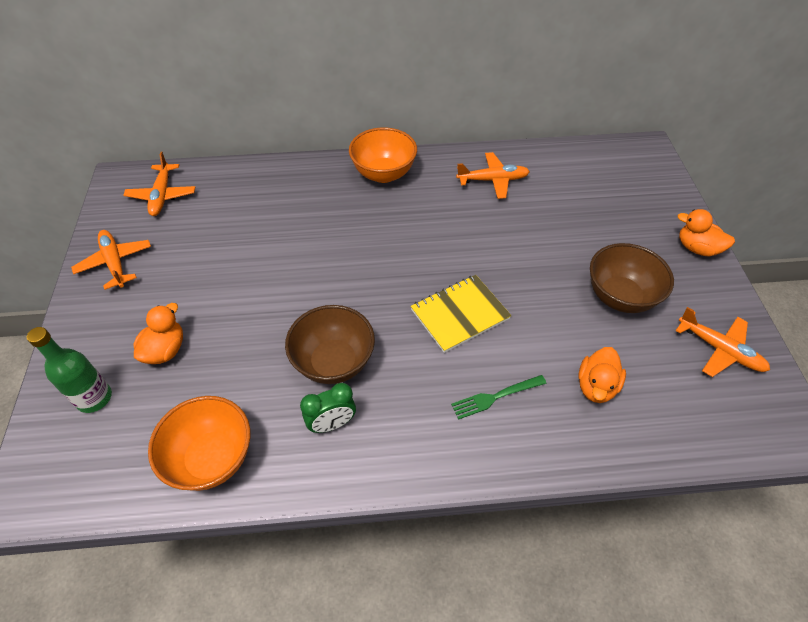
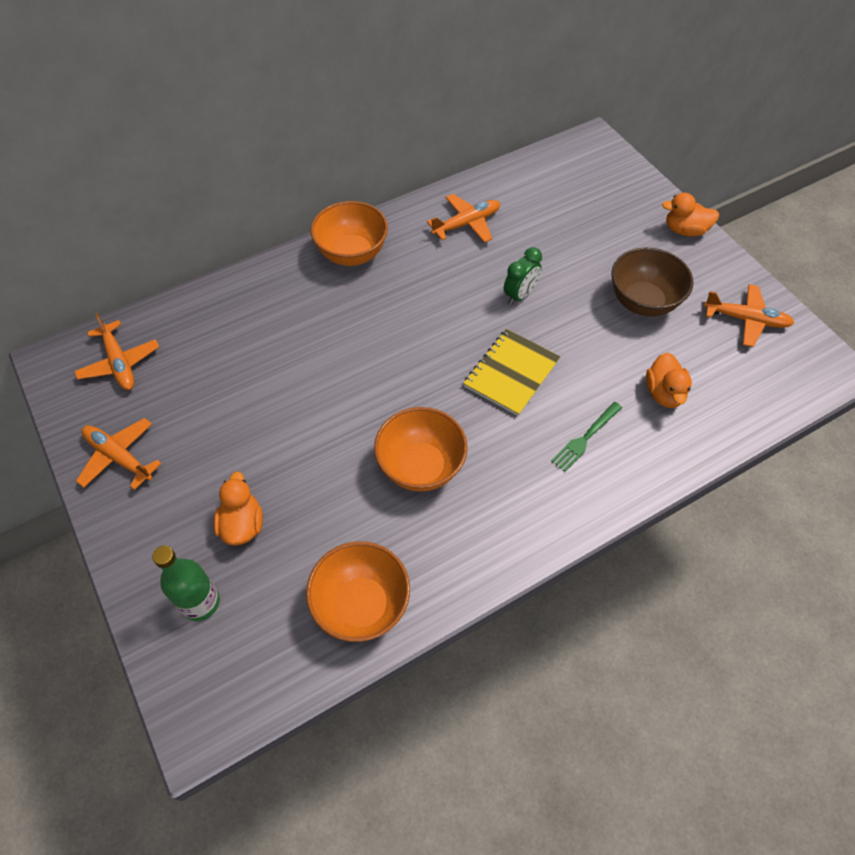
camera: 25 degrees left, 5 degrees up
(332, 424) = (454, 524): green clock -> green clock (520, 295)
(334, 362) = (421, 467): brown bowl -> orange bowl

